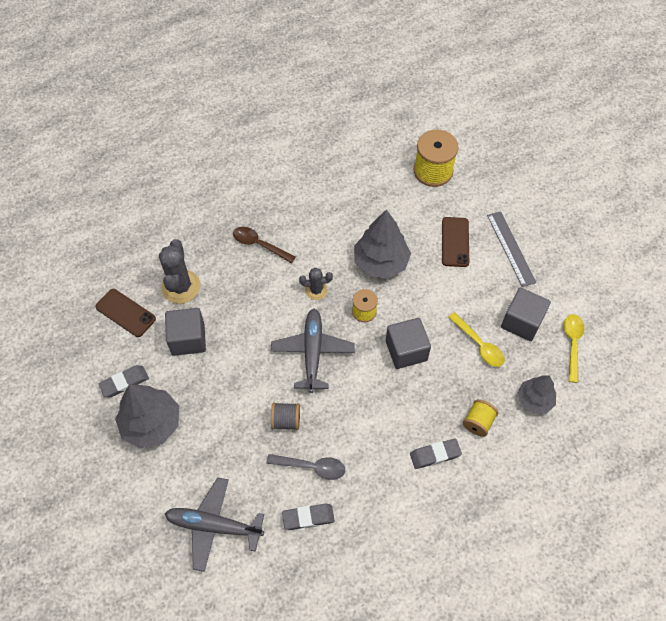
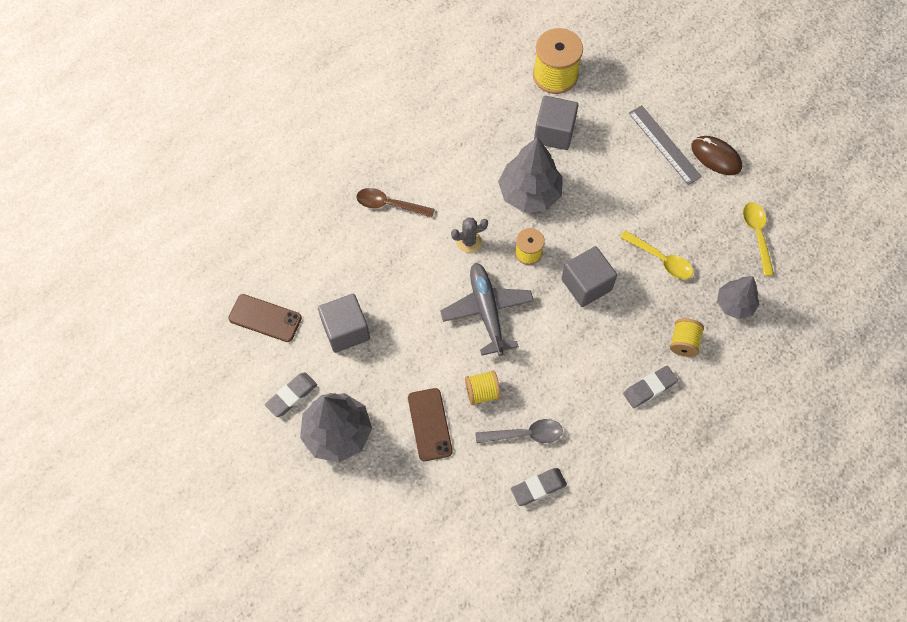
camera: 15 degrees left, 5 degrees up
(181, 287) = (317, 273): grey cactus -> none
(214, 526) = (442, 522): grey plane -> none
(286, 420) = (482, 392): grey spool -> yellow spool
(455, 242) = (603, 151): brown phone -> brown phone (430, 424)
(521, 322) = (698, 224): grey cube -> grey cube (554, 133)
(554, 269) = (716, 157): none -> brown mouse

